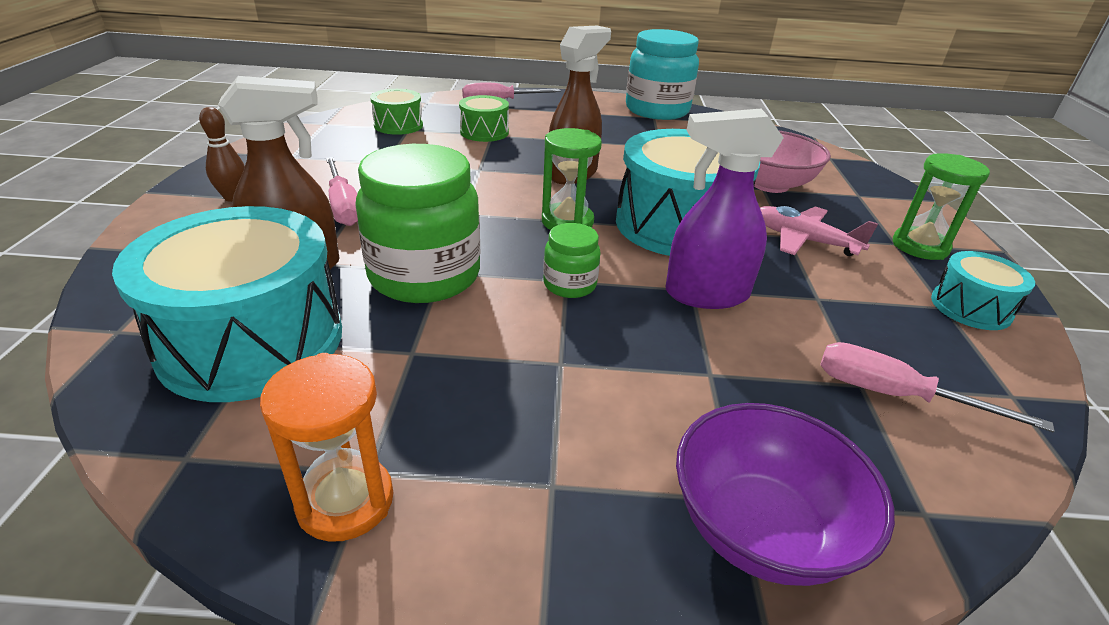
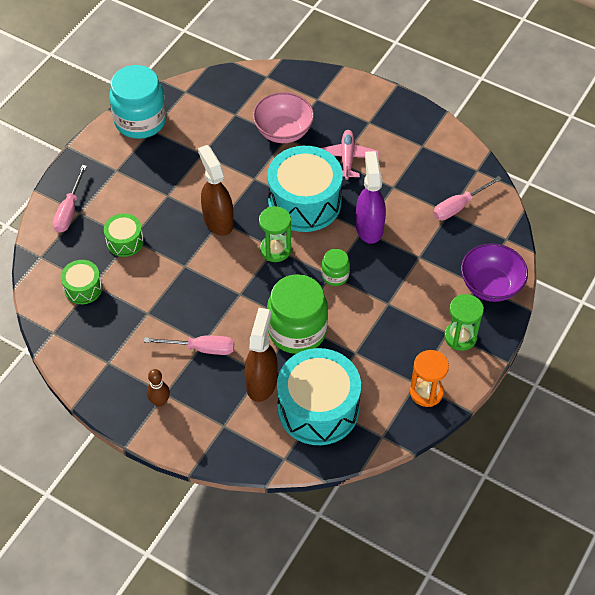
camera: 60 degrees left, 20 degrees up
(705, 294) = (369, 227): purple spray bottle -> purple spray bottle turned 150 degrees clockwise
(803, 240) = (347, 158): pink plane -> pink plane turned 120 degrees clockwise
(920, 246) = (377, 115): green hourglass -> green hourglass (460, 337)
(970, 307) = (427, 137): turquoise drum -> none

